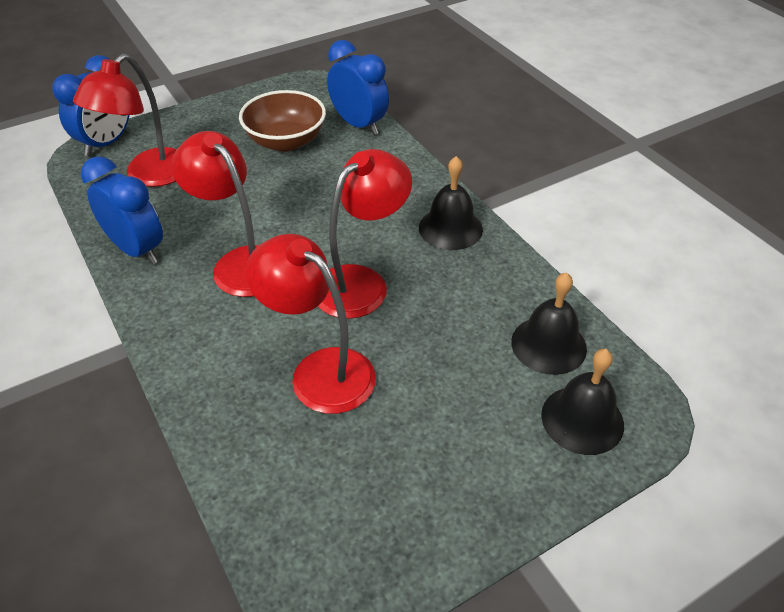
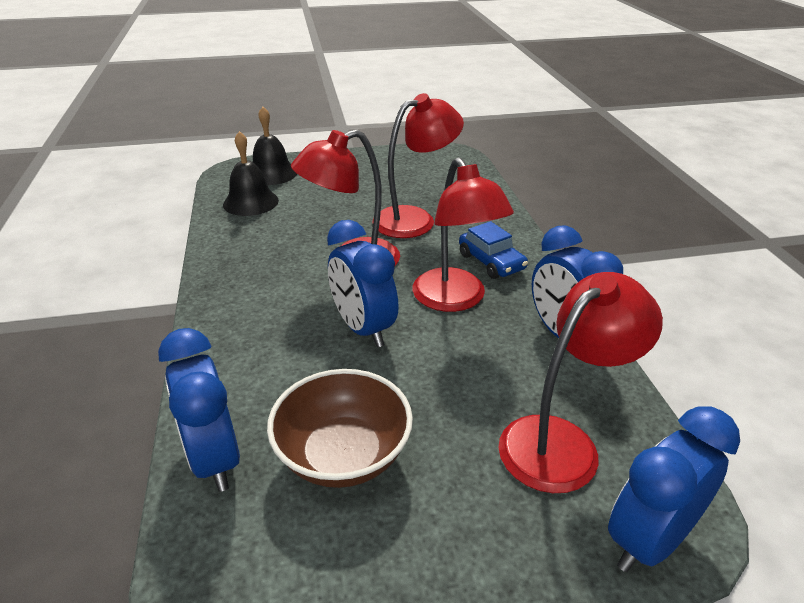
camera: 160 degrees left, 10 degrees down
(210, 320) = (491, 262): none -> blue car
(312, 216) = (363, 329): none -> blue clock
(320, 370) = (415, 219): red lamp -> red lamp turned 90 degrees counterclockwise
(450, 228) = (236, 286): black bell -> none

